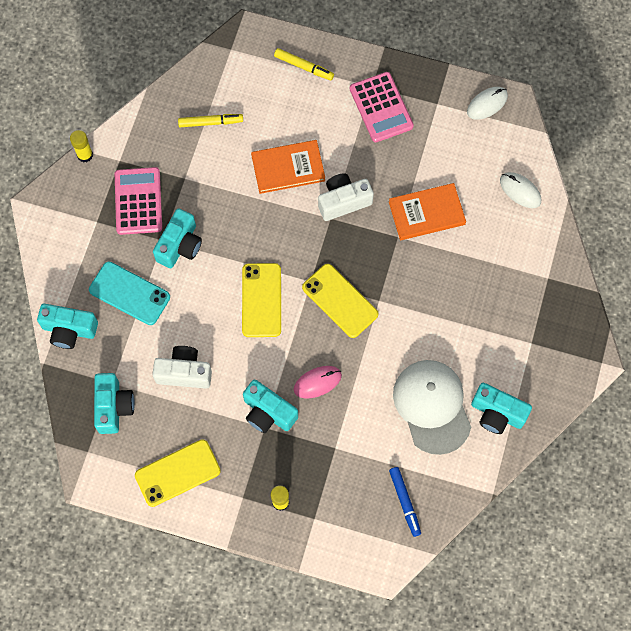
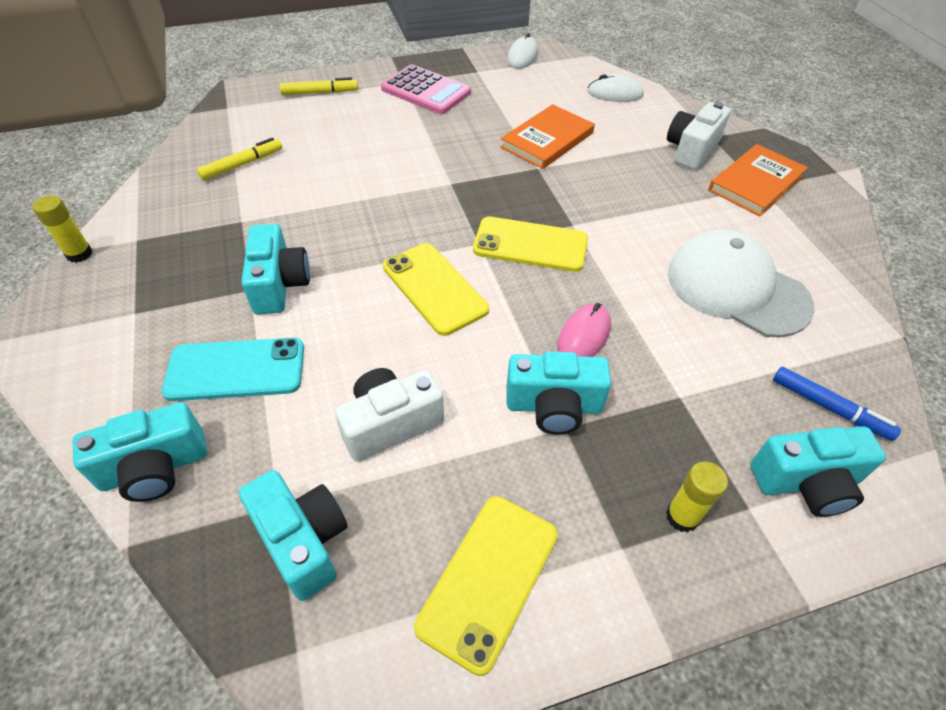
camera: 35 degrees left, 20 degrees down
(138, 201) = (188, 266): pink calculator -> none
(288, 168) = (366, 165): orange book -> orange book (755, 183)
(343, 201) = (452, 165): white camera -> white camera (691, 150)
(497, 413) = (806, 259): turquoise camera -> turquoise camera (806, 482)

